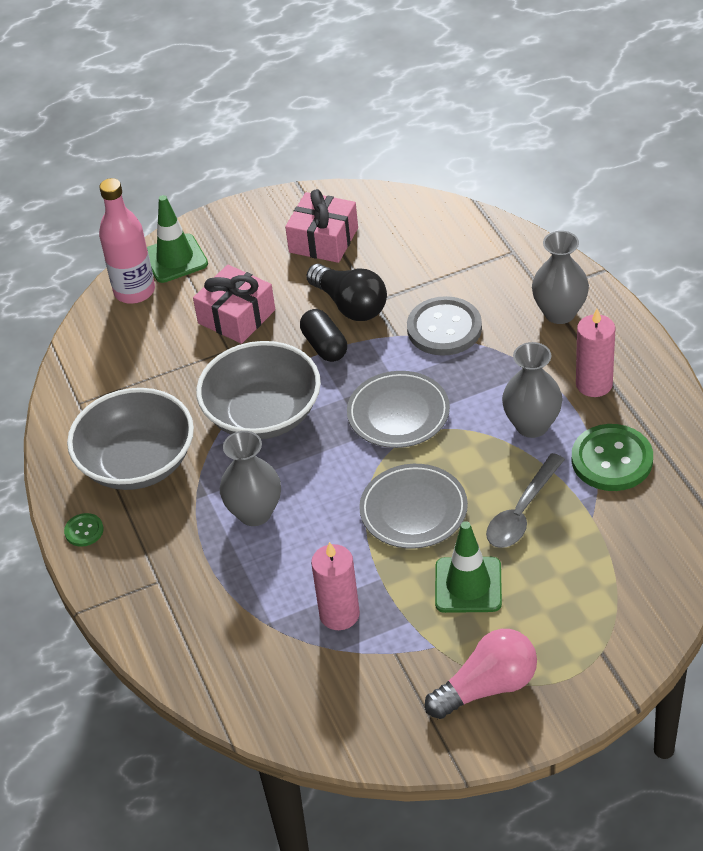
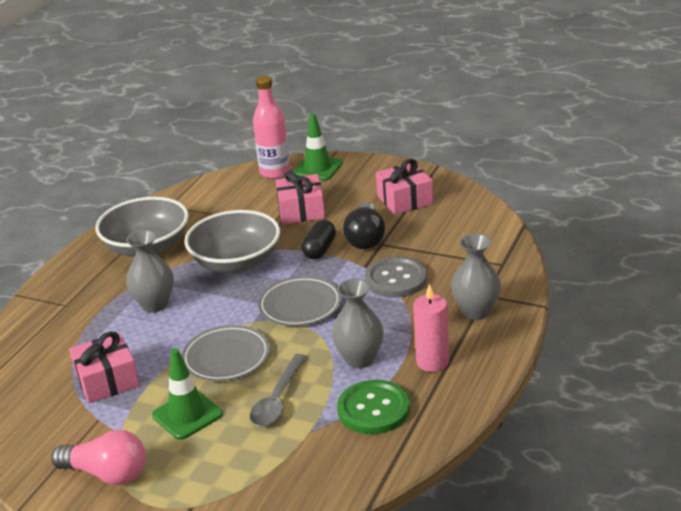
camera: 45 degrees right, 15 degrees down
(84, 531) = (76, 261): green button -> none
(339, 614) = (107, 380): pink candle -> pink gift
(522, 512) = (278, 399): grey spoon -> grey spoon turned 60 degrees counterclockwise

